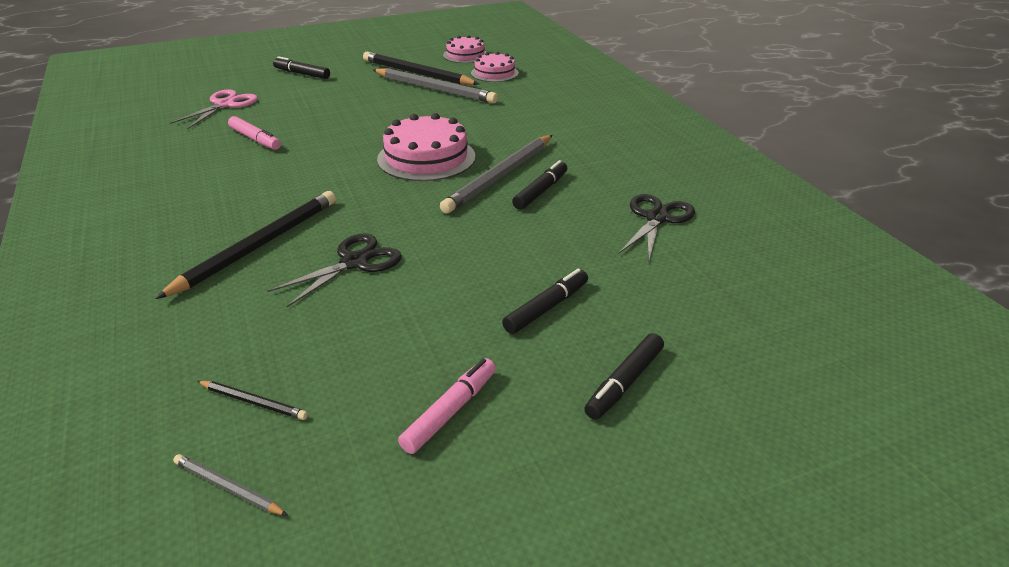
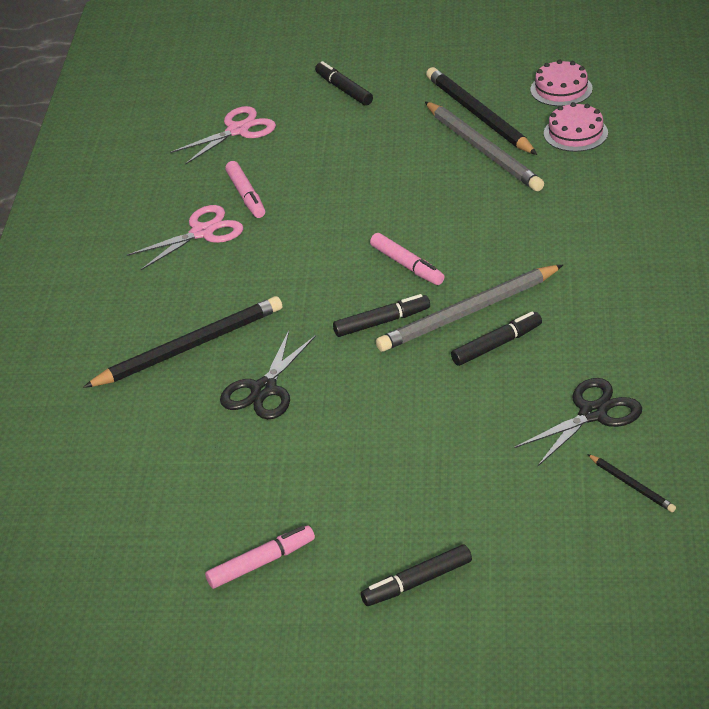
camera: 30 degrees right, 5 degrees up
(227, 167) = (202, 232): none -> pink scissors
(228, 488) = (78, 572): grey pencil -> none
(253, 402) = (122, 508): black pencil -> black pencil (632, 485)
(354, 262) = (264, 390): black scissors -> black scissors turned 135 degrees clockwise
(426, 158) = (407, 265): pink cake -> pink marker
(546, 308) = (403, 489): black marker -> black marker (382, 322)

